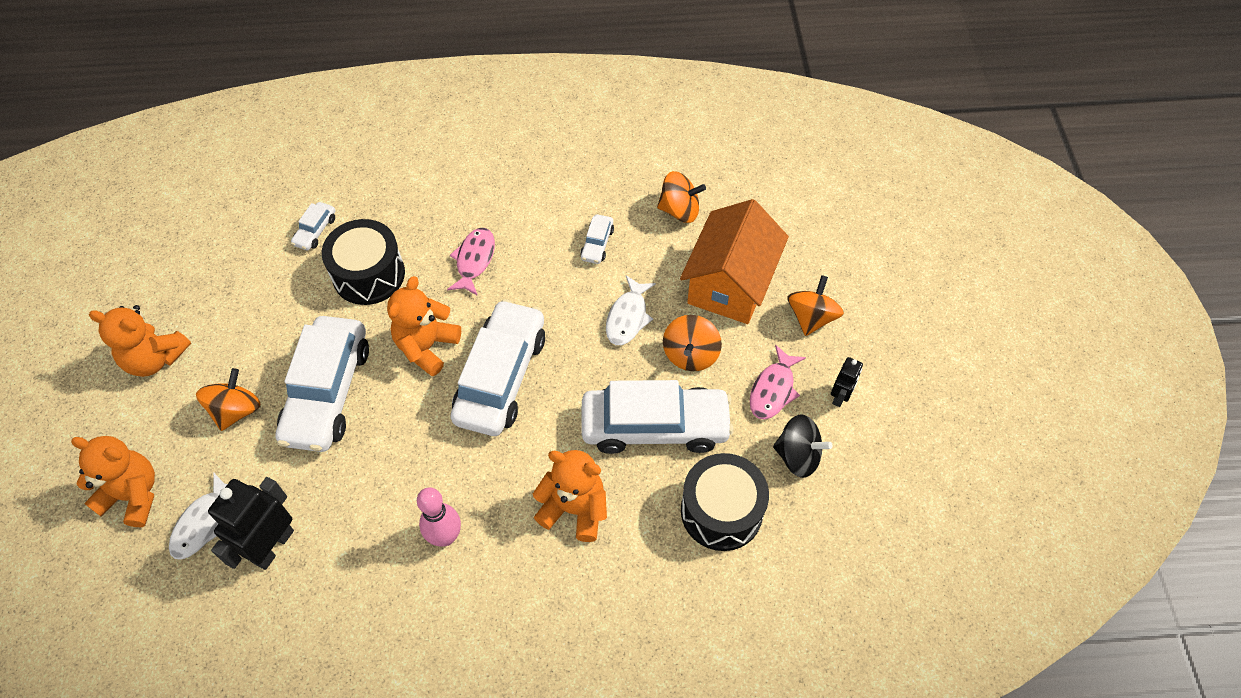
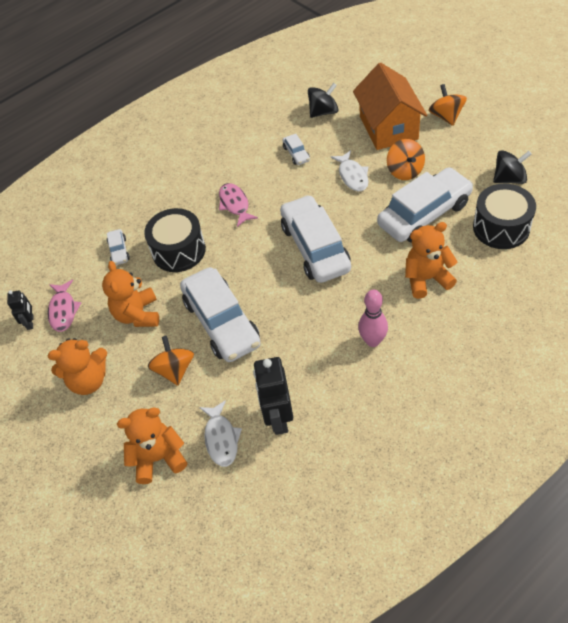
camera: 30 degrees left, 5 degrees down
(427, 347) = (255, 262): orange teddy bear -> orange teddy bear (137, 314)
(679, 210) = (323, 112): orange spinning top -> black spinning top
(773, 390) = (464, 159): pink fish -> pink fish (63, 310)
(840, 396) = (499, 140): black robot -> black robot (30, 322)

